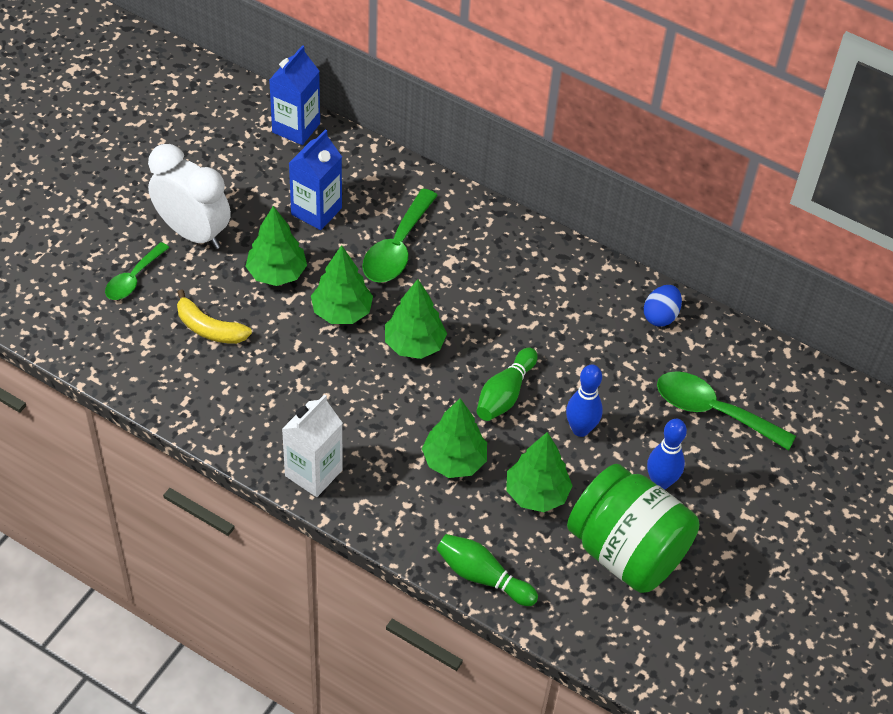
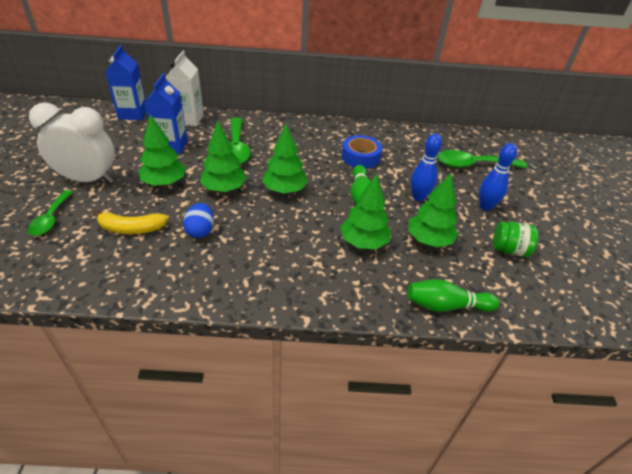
camera: 30 degrees left, 10 degrees down
(313, 473) = (274, 290): white carton -> white carton (189, 119)
(557, 330) = (360, 157): none -> blue tape
(626, 552) = (509, 250): green jar -> green jar, size x0.46
(660, 316) = (405, 135): blue egg -> blue egg (200, 231)

